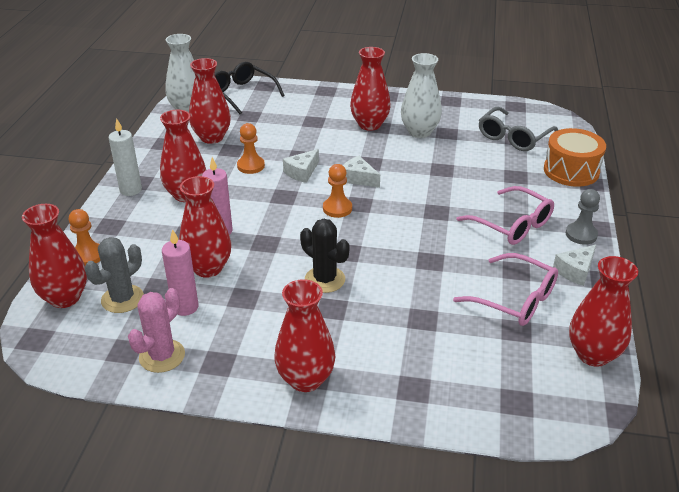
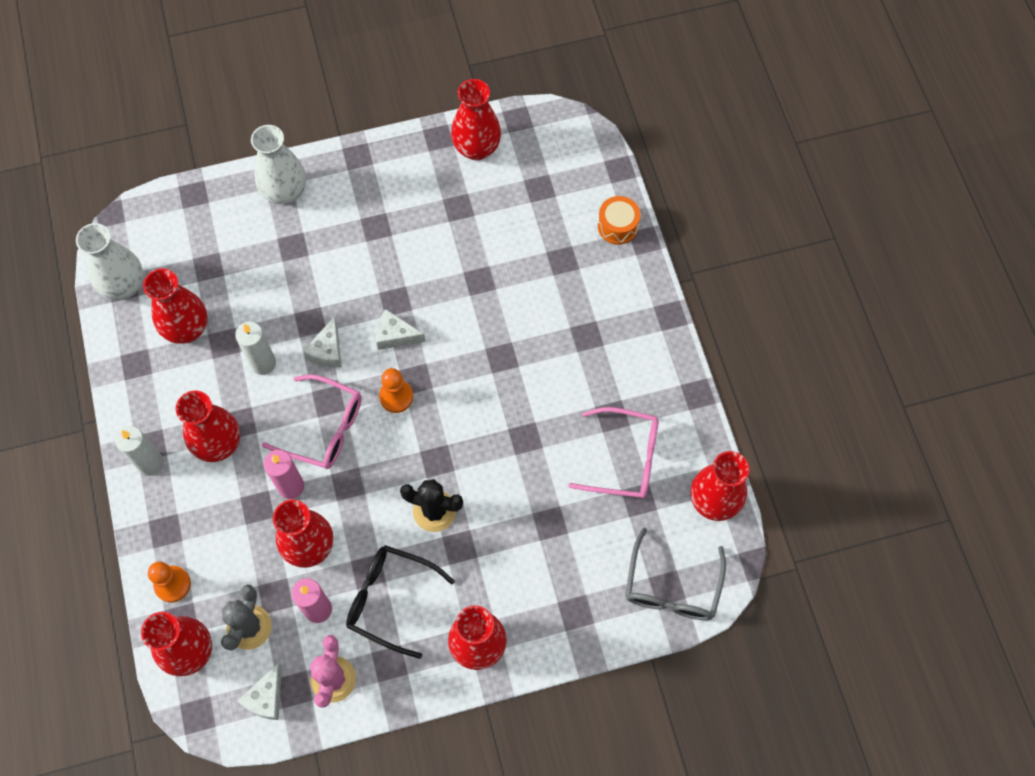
camera: 25 degrees left, 30 degrees up
(241, 94) = (172, 224): black glasses -> black glasses (390, 599)
(251, 166) = (263, 363): orange pawn -> white candle
(369, 125) = (362, 227): red vase -> red vase (476, 148)
(419, 132) = (426, 218): white vase -> white vase (285, 192)
(512, 225) = (586, 346): pink glasses -> pink glasses (324, 428)
(513, 137) = (536, 186): grey glasses -> grey glasses (672, 587)
(571, 171) = (617, 226): orange drum -> orange drum, size x0.64
(575, 271) = (668, 393): white cheese -> white cheese (266, 698)
(581, 235) = (658, 333): grey pawn -> none

